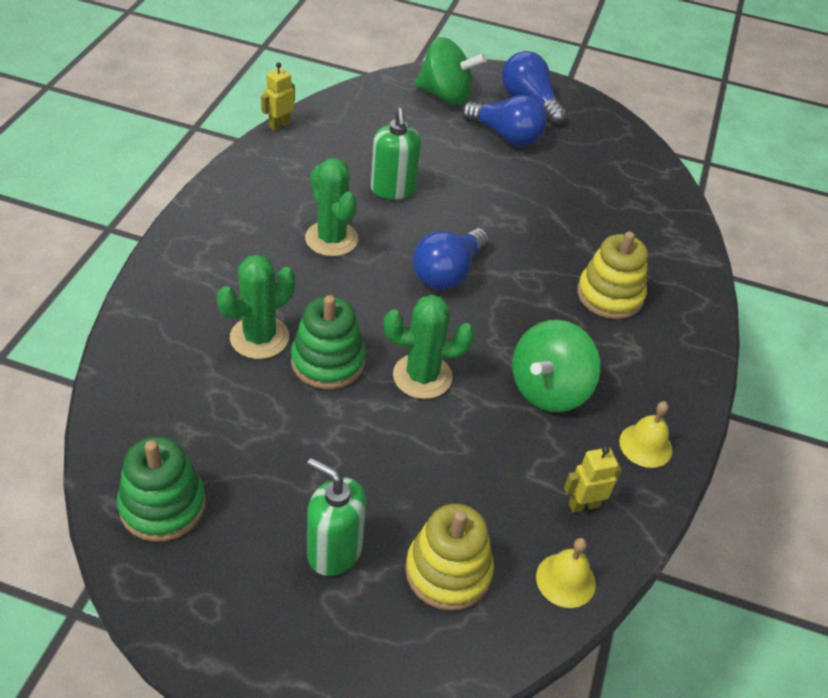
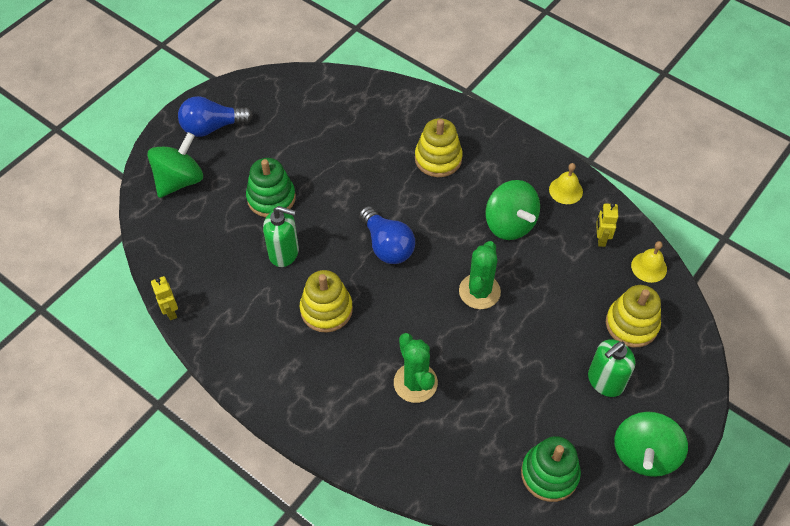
camera: 65 degrees left, 10 degrees up
(224, 624) = (644, 454): none -> green spinning top
(328, 361) = (450, 344): green stacking toy -> green stacking toy (271, 198)
(331, 239) = (326, 309): green cactus -> yellow stacking toy
(506, 136) = (248, 157): blue light bulb -> none

